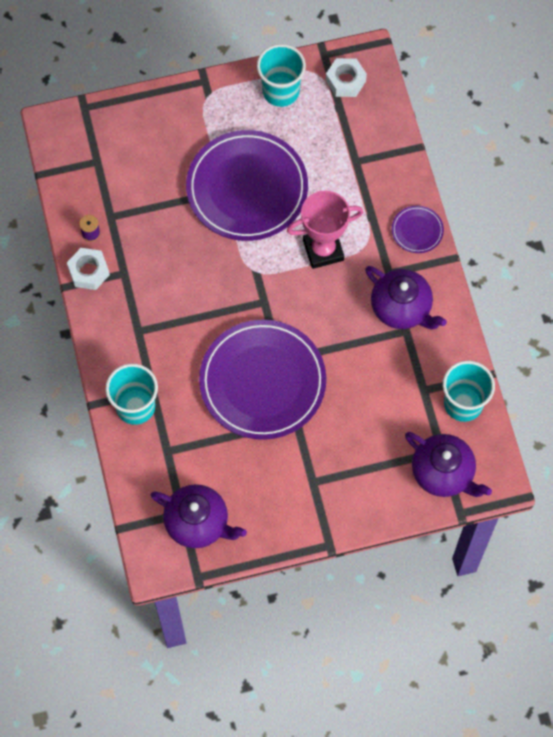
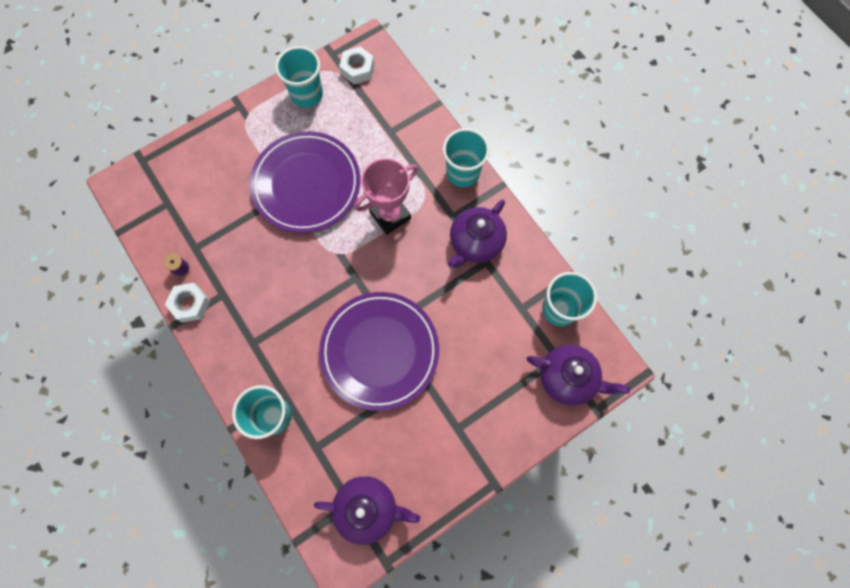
camera: 20 degrees left, 5 degrees up
(402, 308) = (475, 243): purple teapot -> purple teapot turned 105 degrees clockwise
(417, 231) = (463, 173): purple plate -> turquoise cup

